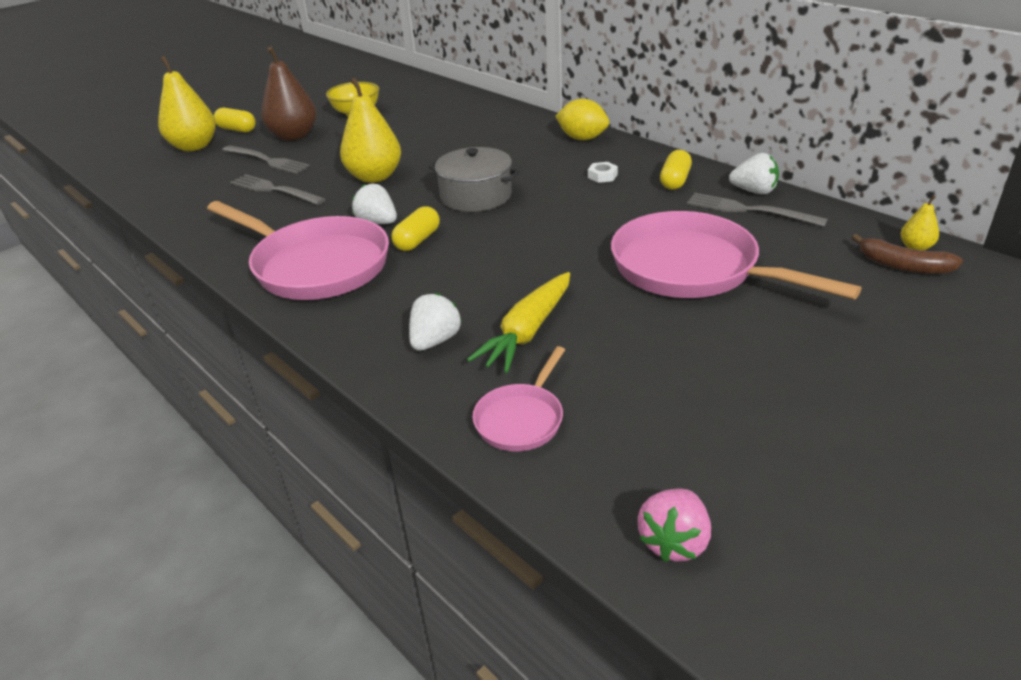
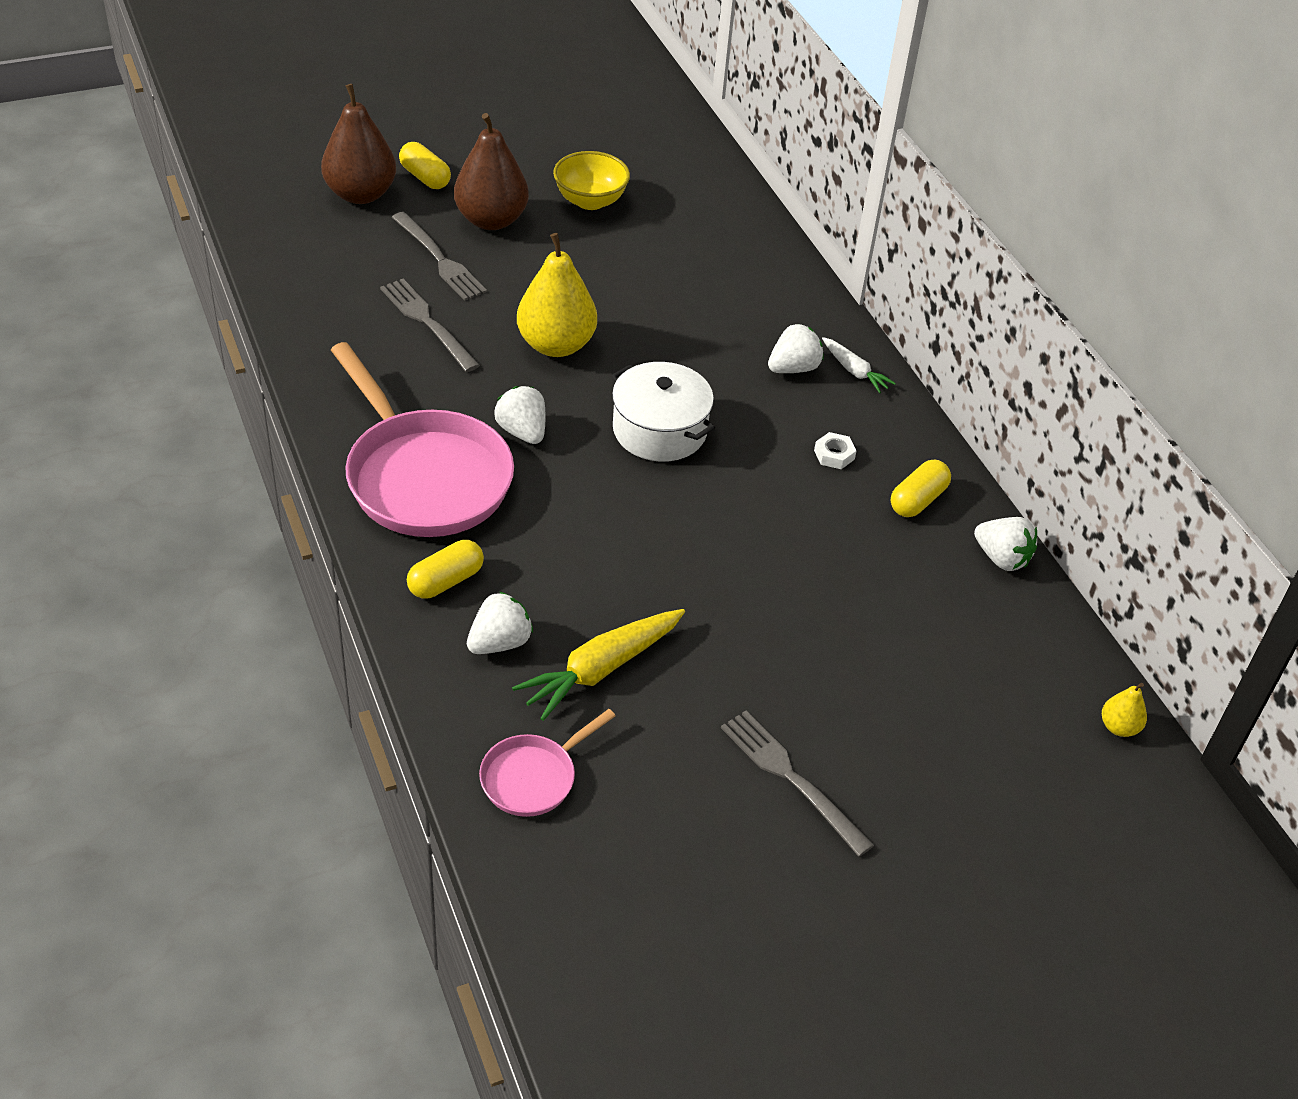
camera: 15 degrees right, 10 degrees up
(194, 146) = (361, 194): yellow pear -> brown pear
(417, 240) = (554, 481): yellow capsule -> yellow capsule (446, 581)
(476, 196) = (659, 430): grey pot -> white pot
(542, 147) = (793, 368): none -> white strawberry
(582, 138) = (854, 371): yellow lemon -> white carrot
(674, 542) = (592, 962): pink strawberry -> none
(692, 269) = (835, 654): pink pan -> none
(749, 210) = (970, 588): grey fork -> grey fork (791, 778)
(903, 266) = (1078, 748): brown banana -> none

